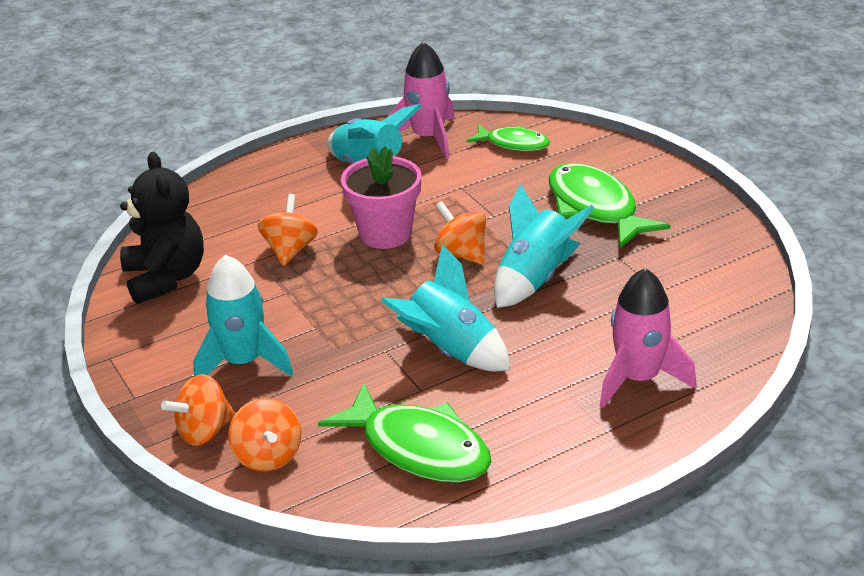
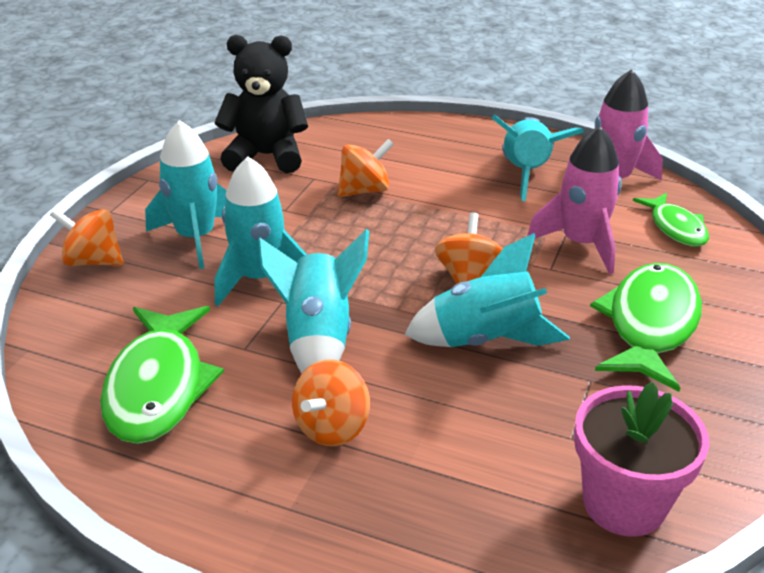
camera: 50 degrees right, 0 degrees up
(166, 278) = (266, 156): black teddy bear -> black teddy bear turned 120 degrees counterclockwise
(268, 456) = (85, 307): orange spinning top -> orange spinning top (332, 427)
(343, 349) = (259, 278): none -> turquoise rocket
(385, 233) = (445, 224): pink flower pot -> pink flower pot (624, 503)
(638, 378) = (400, 493): pink rocket -> pink rocket (581, 244)

